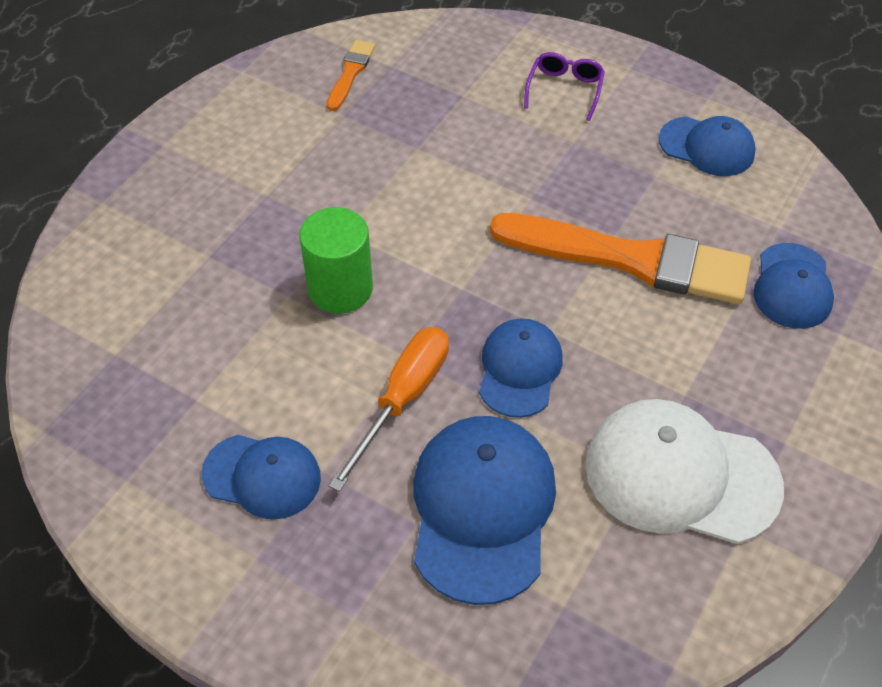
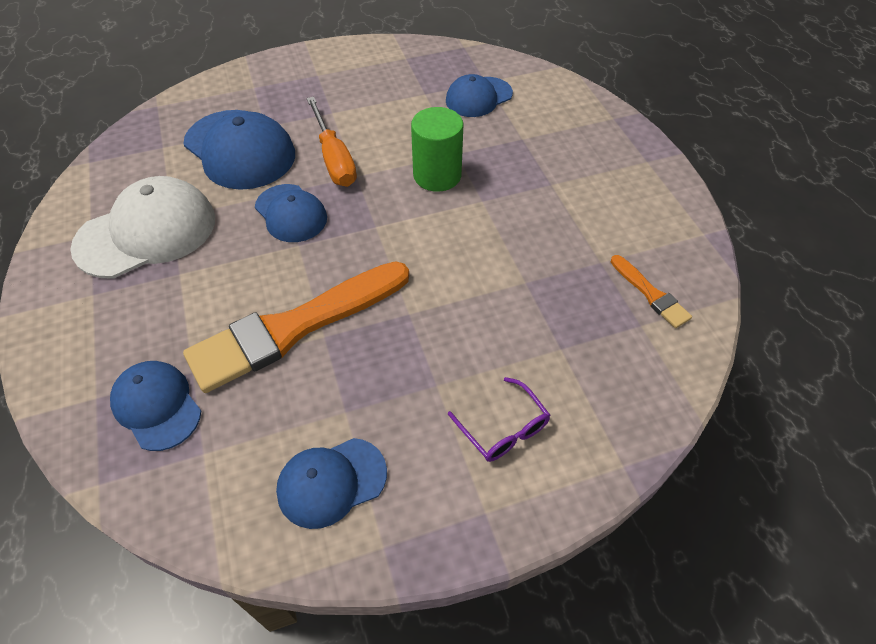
camera: 130 degrees right, 0 degrees up
(262, 476) = (354, 94): blue cap -> blue cap (478, 97)

